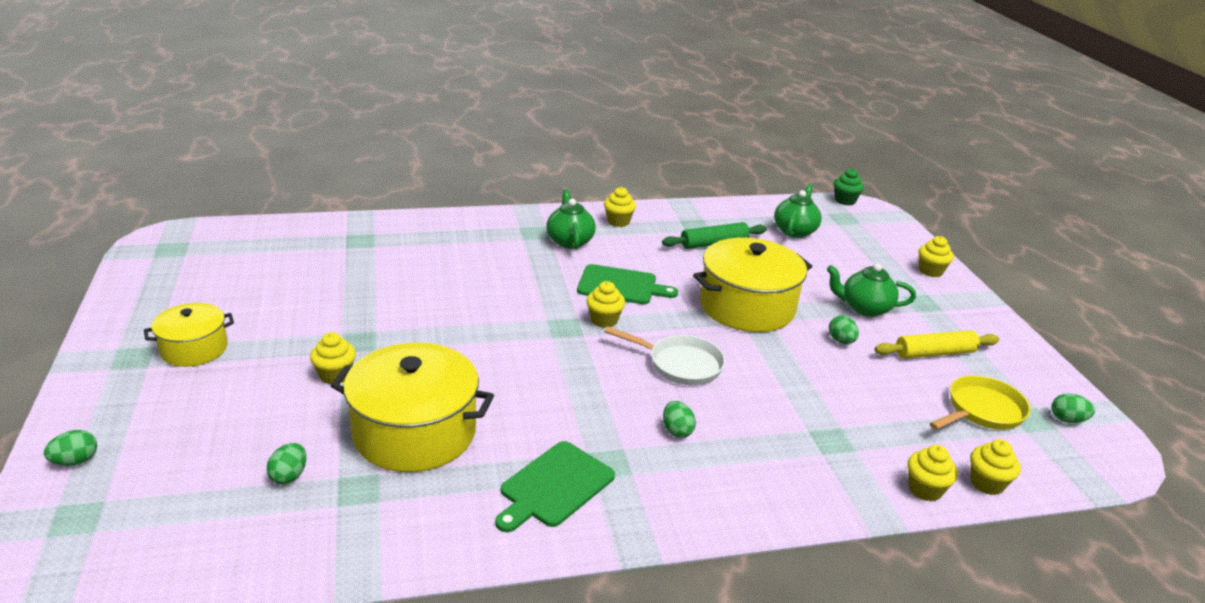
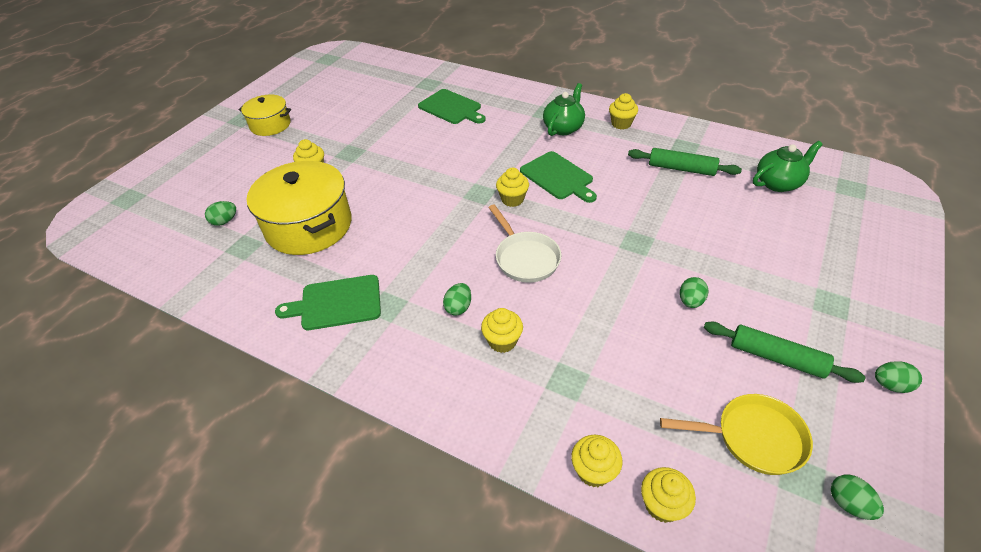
camera: 45 degrees right, 15 degrees up
(75, 461) = (159, 168): green egg -> green egg (890, 385)
(423, 257) = (451, 108): none -> green cutting board
(747, 306) = (640, 234): yellow pot -> none
(845, 201) = (876, 171): green cupcake -> none
(864, 308) = (756, 282): green teapot -> none
(930, 271) = (886, 276): yellow cupcake -> yellow cupcake (502, 341)
(934, 353) = (776, 358): yellow rolling pin -> green rolling pin

